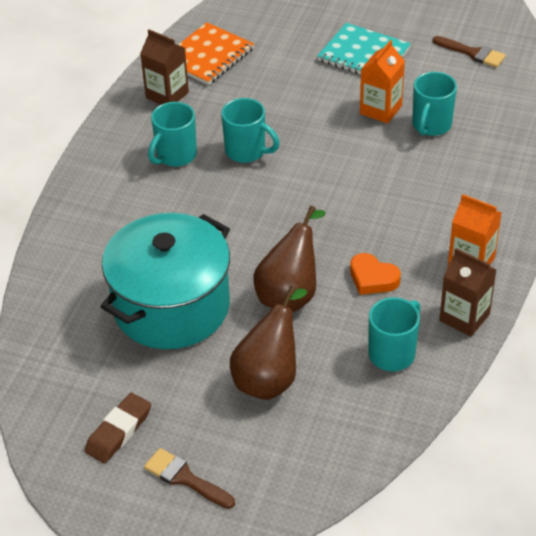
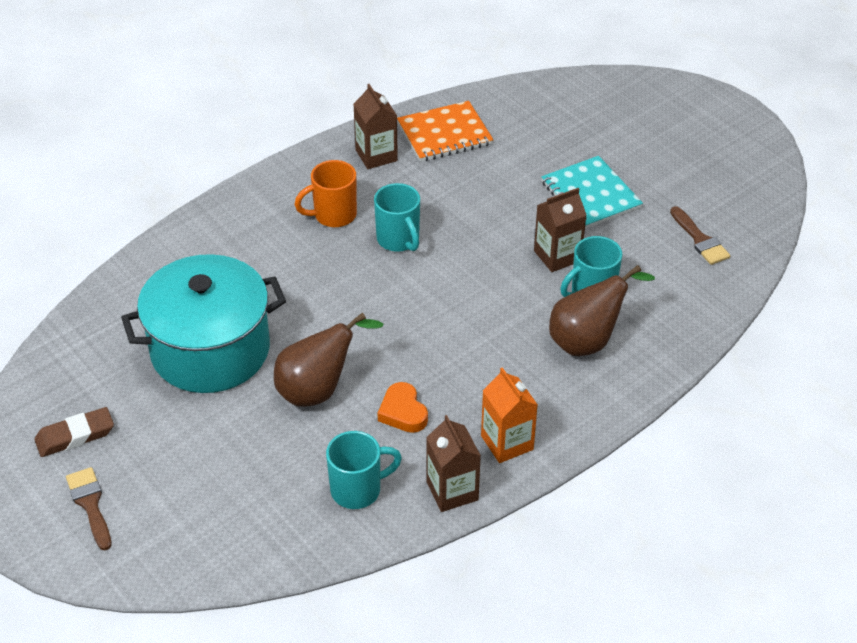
camera: 30 degrees right, 0 degrees up
(175, 156) = (333, 215): turquoise mug -> orange mug
(269, 377) = (233, 455): brown pear -> brown pear (588, 341)
(380, 110) = (557, 256): orange carton -> brown carton

